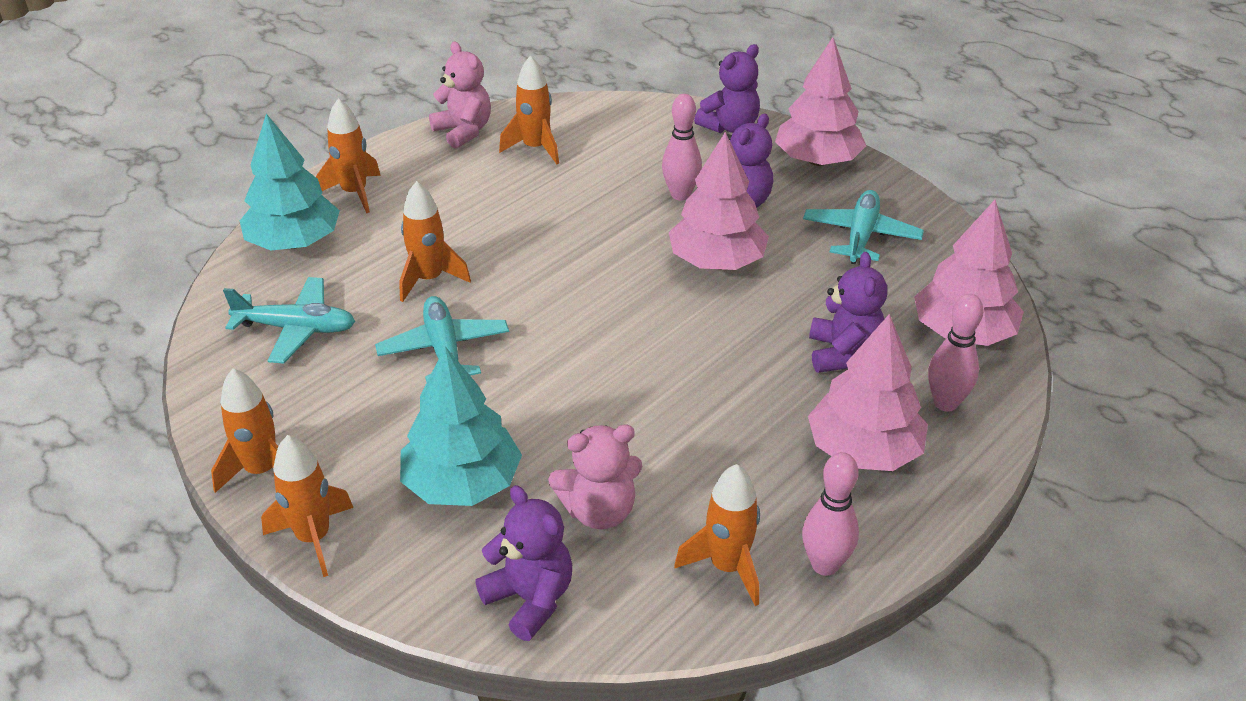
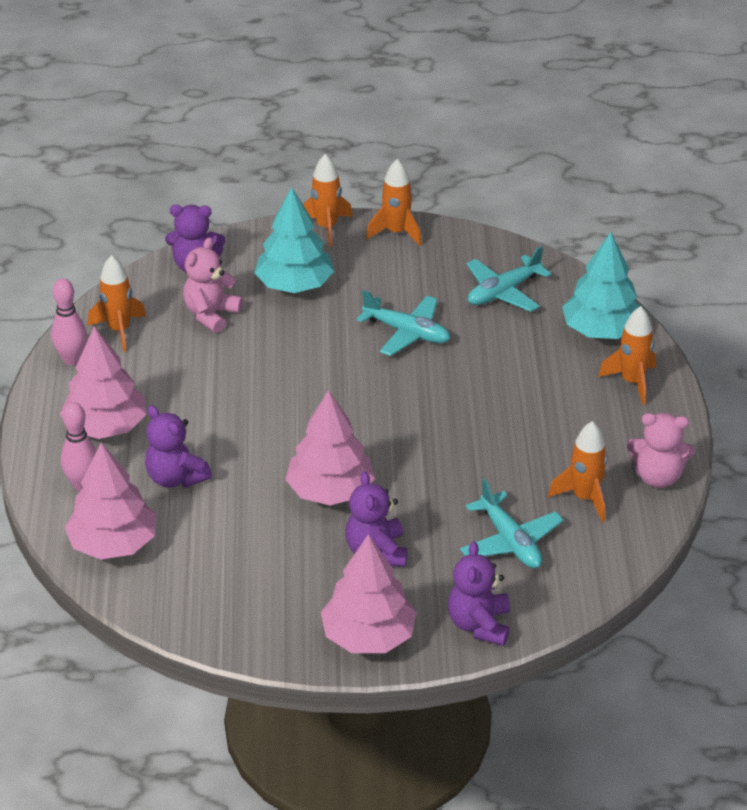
camera: 135 degrees right, 0 degrees up
(429, 279) = (484, 362): orange rocket -> none
(680, 195) = (425, 529): pink bowling pin -> none
(860, 236) = (257, 580): turquoise plane -> turquoise plane (510, 541)

